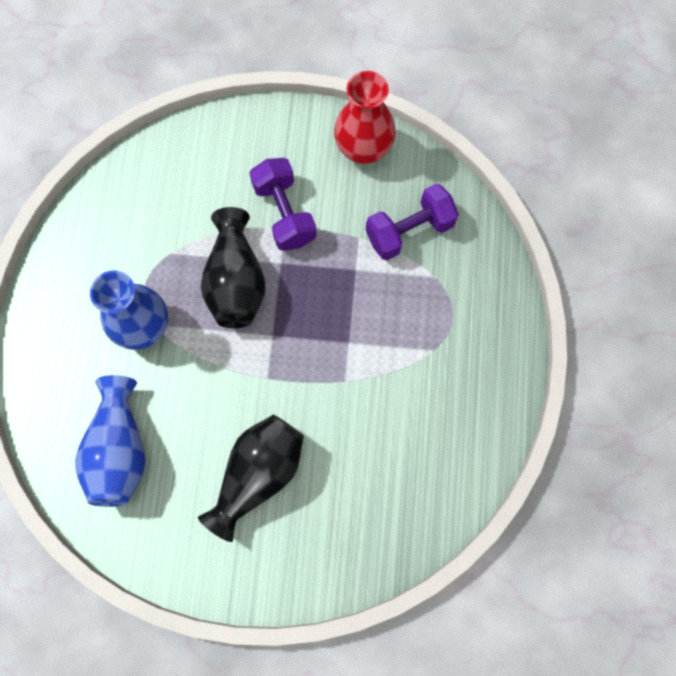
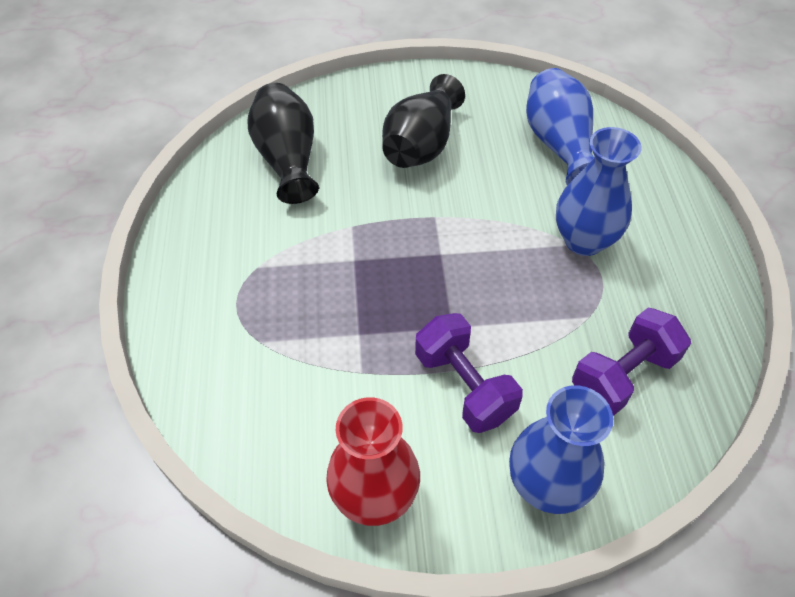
camera: 170 degrees right, 20 degrees down
(236, 281) = (499, 299): black vase -> black vase (288, 159)
(249, 137) = (546, 485): none -> blue vase
(409, 231) = (296, 391): purple dumbbell -> purple dumbbell (623, 375)

